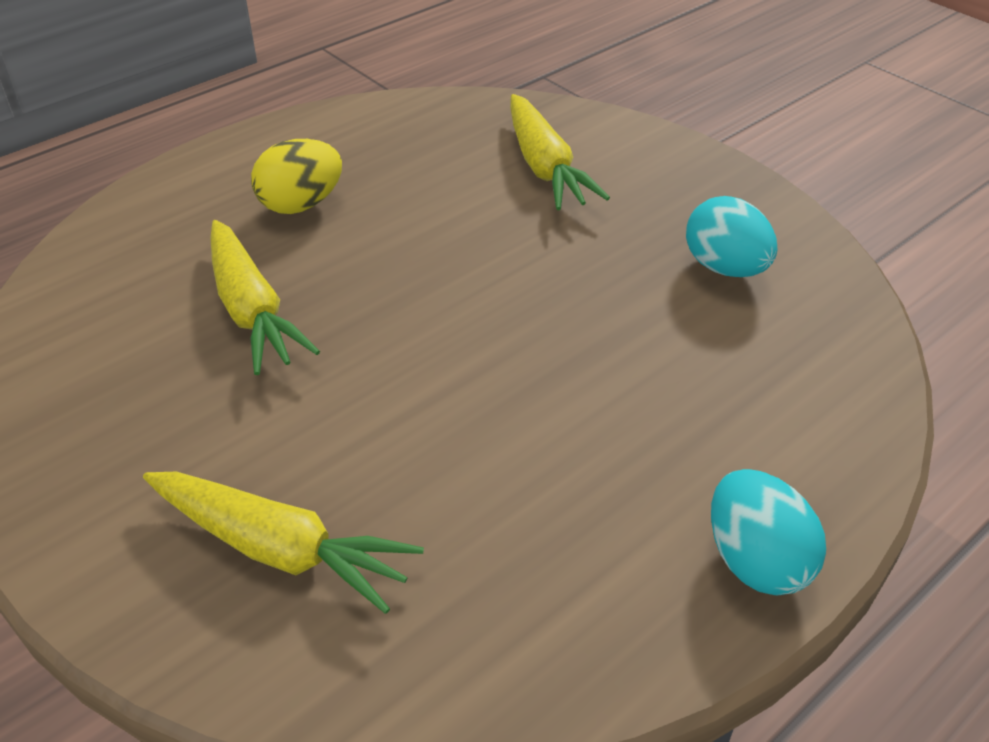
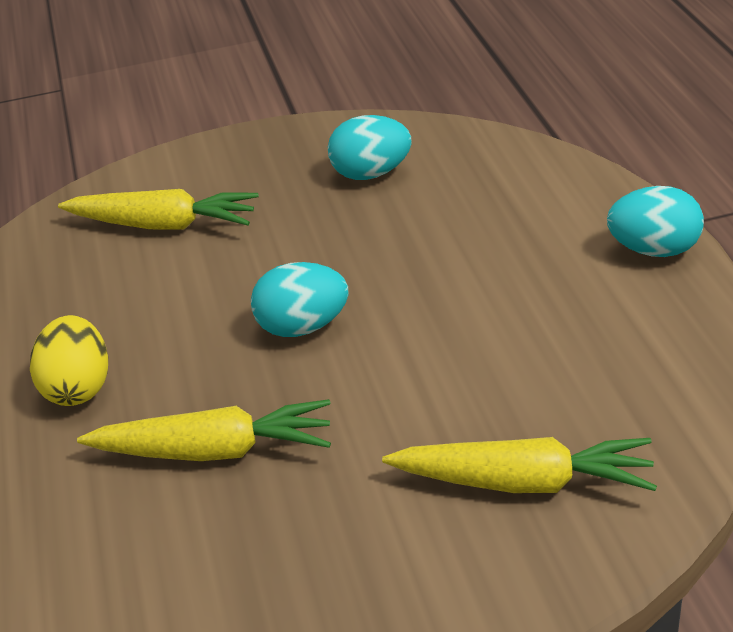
camera: 60 degrees left, 5 degrees down
(279, 549) = (523, 482): yellow carrot -> yellow carrot turned 45 degrees clockwise
(445, 305) = (302, 327): none -> turquoise egg

